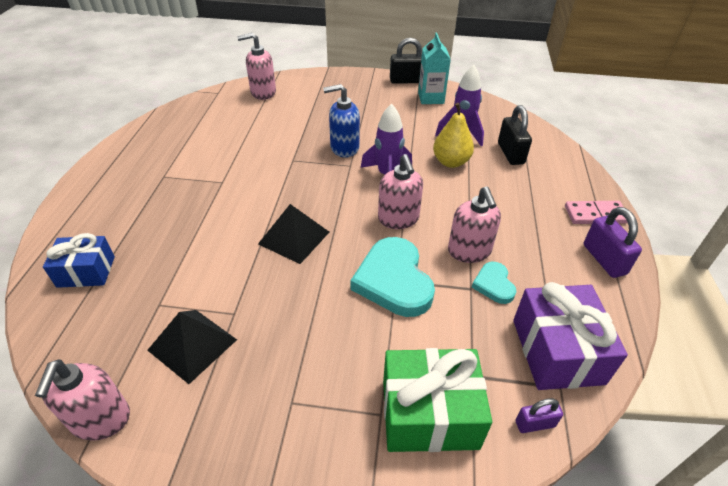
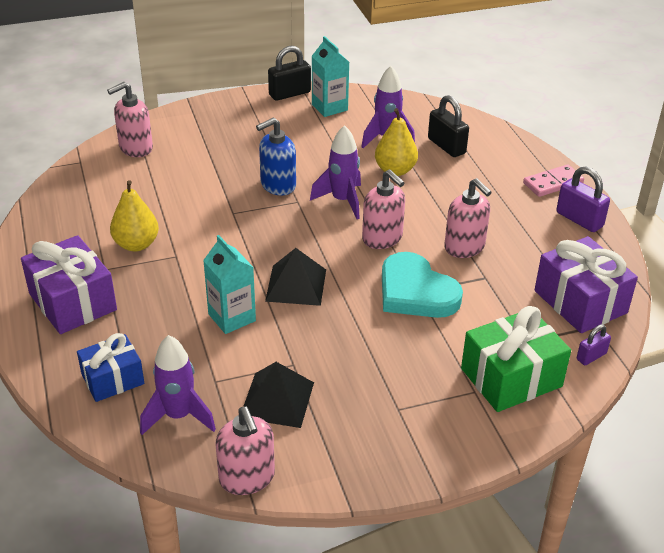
camera: 25 degrees left, 5 degrees down
(102, 327) = (178, 416): none -> purple rocket
(118, 195) = (72, 302): none -> purple gift
(202, 164) = (136, 244): none -> yellow pear
(220, 249) = (232, 317): none -> turquoise carton
(494, 284) = (502, 268): turquoise heart -> none

